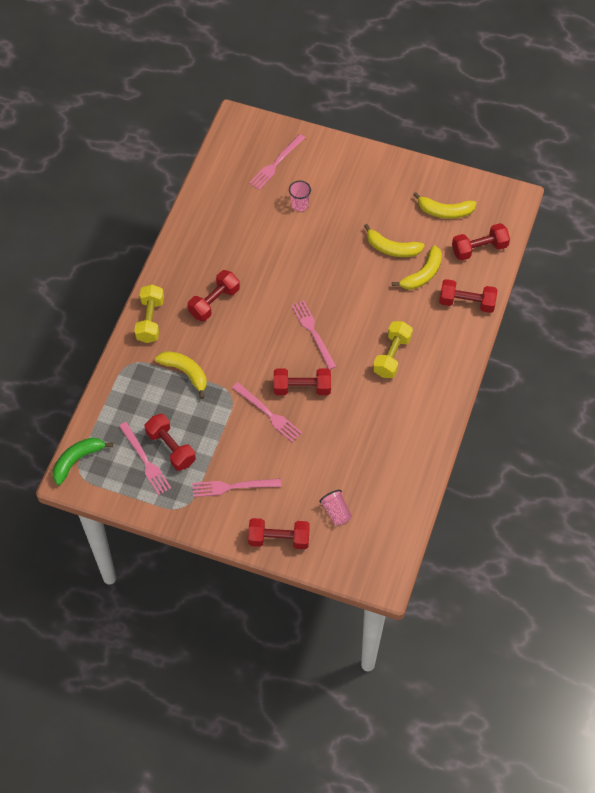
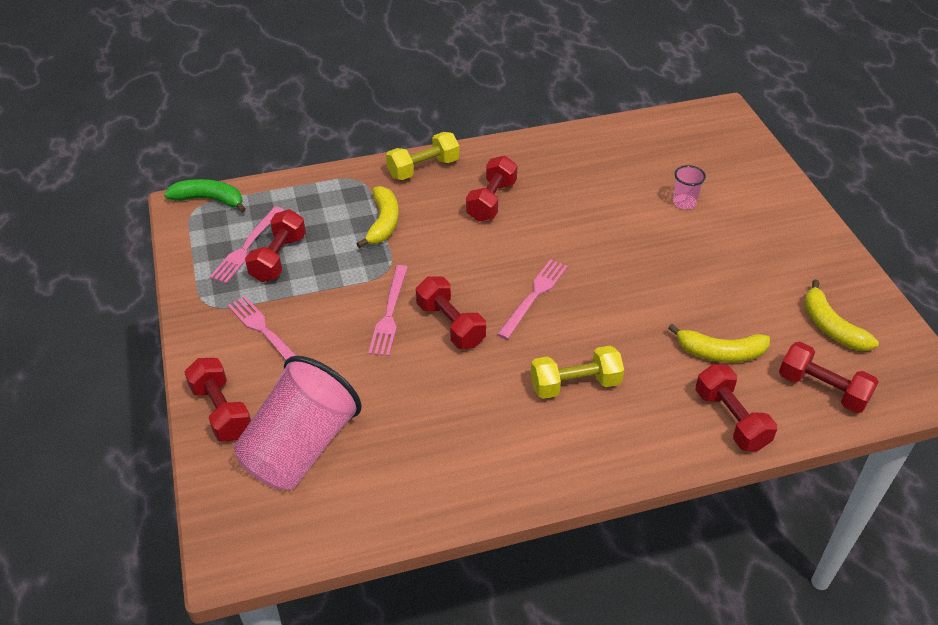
camera: 55 degrees right, 15 degrees down
(214, 302) = (491, 201): red dumbbell -> red dumbbell turned 75 degrees counterclockwise
(276, 163) = (711, 161): pink fork -> none
(336, 512) = (300, 448): pink cup -> pink cup, size x2.36
(392, 248) = (721, 306): yellow banana -> none

